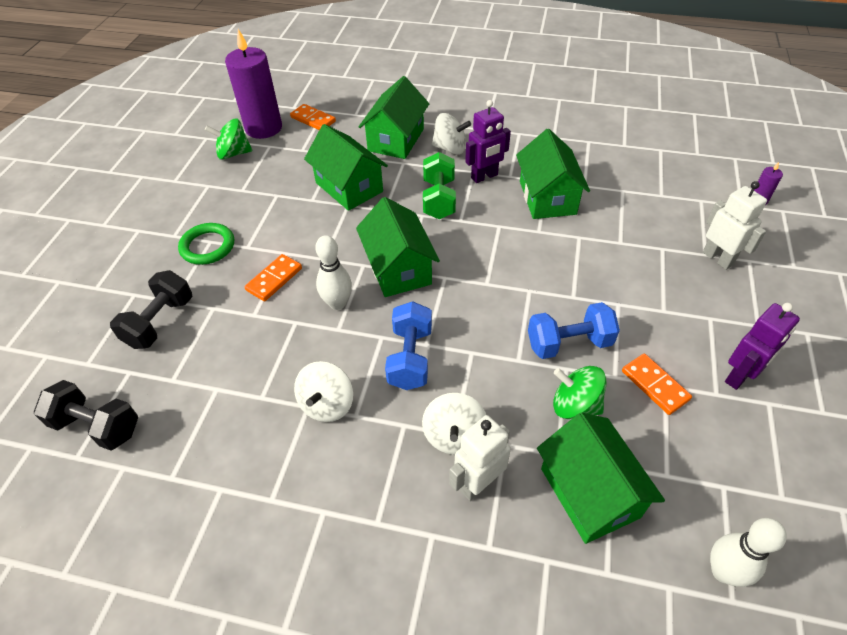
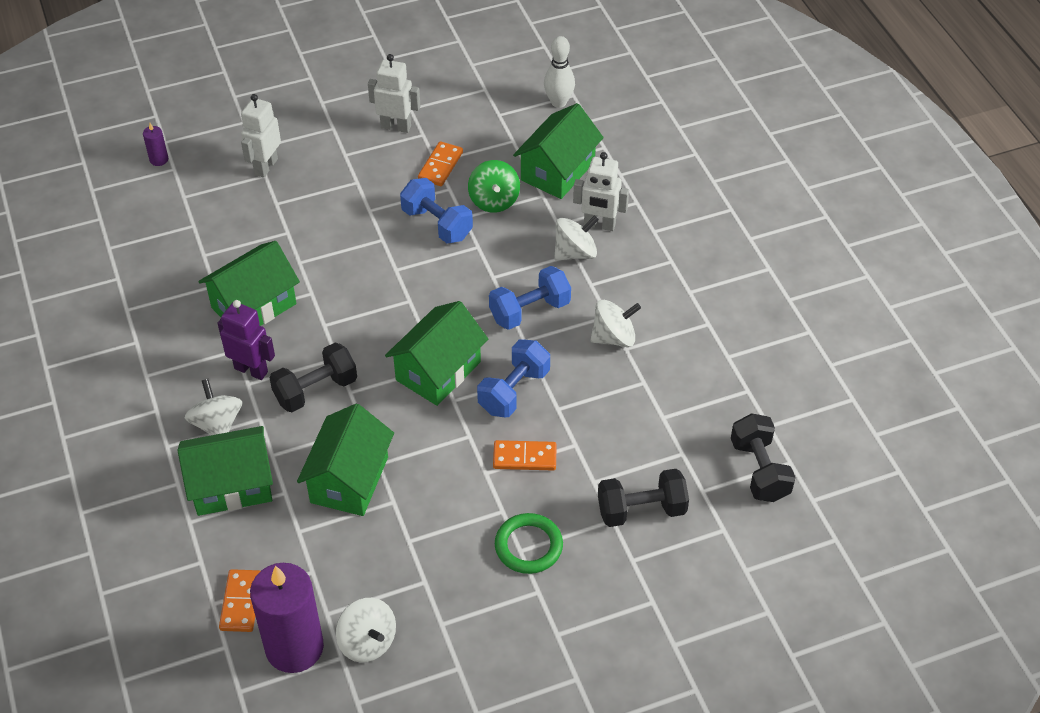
camera: 125 degrees left, 0 degrees up
(233, 153) = (367, 642): green spinning top -> white spinning top
(337, 303) = (514, 391): white bowling pin -> blue dumbbell
(439, 199) = (315, 390): green dumbbell -> black dumbbell
(740, 376) = (396, 126): purple robot -> white robot

